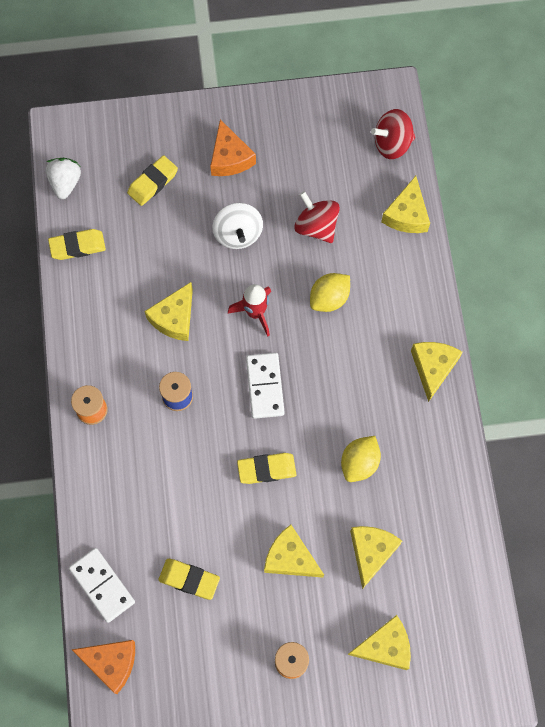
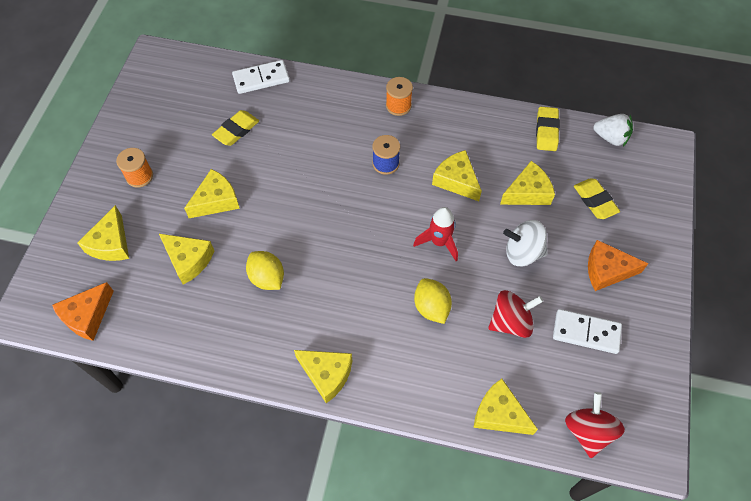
camera: 110 degrees right, 10 degrees down
(111, 663) = (204, 70): orange cheese -> orange cheese (87, 316)
(164, 246) = (527, 192): none -> yellow cheese
(264, 386) = (368, 228): white domino -> white domino (586, 332)
(266, 469) = (295, 207): yellow eraser -> none

